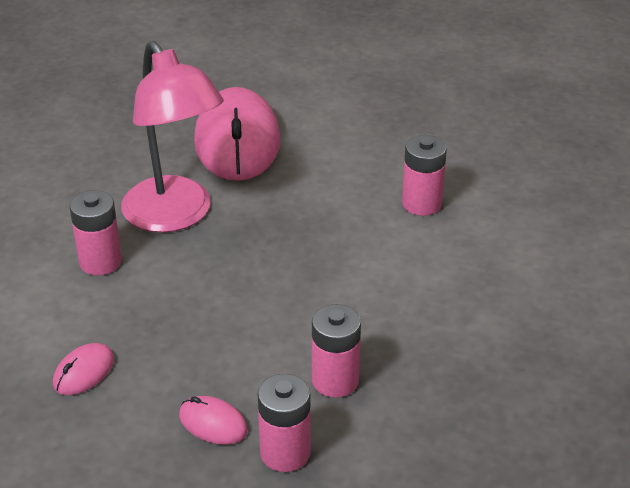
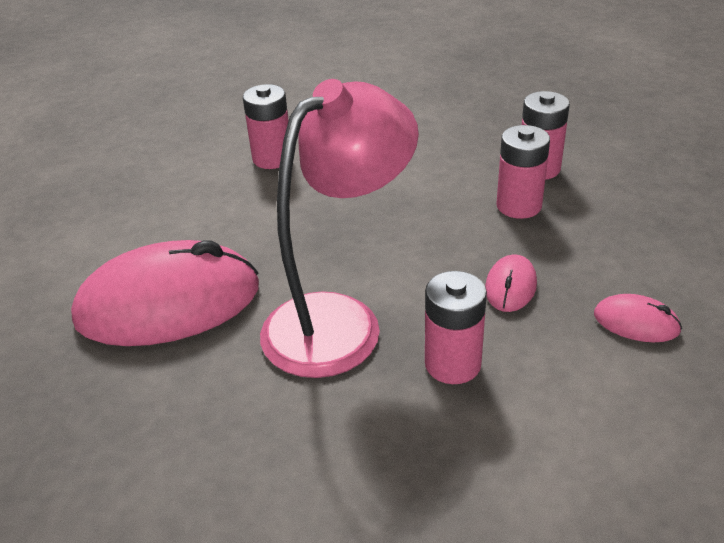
camera: 100 degrees left, 0 degrees up
(213, 423) = (635, 221): pink mouse -> pink mouse (510, 286)
(285, 453) = (636, 179): pink battery -> pink battery (518, 206)

